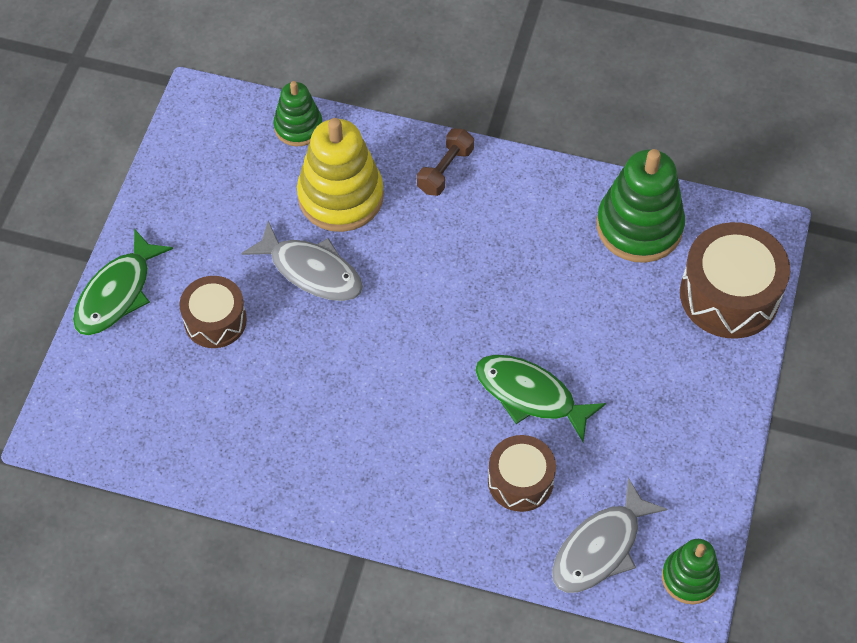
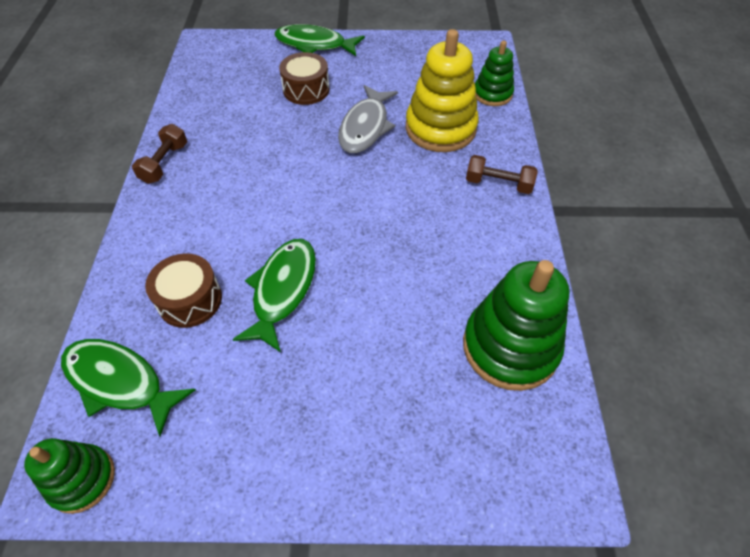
camera: 75 degrees right, 5 degrees down
(303, 496) = (164, 163): none -> brown dumbbell
(600, 548) = (119, 382): grey fish -> green fish
(729, 295) = (459, 459): brown drum -> none

